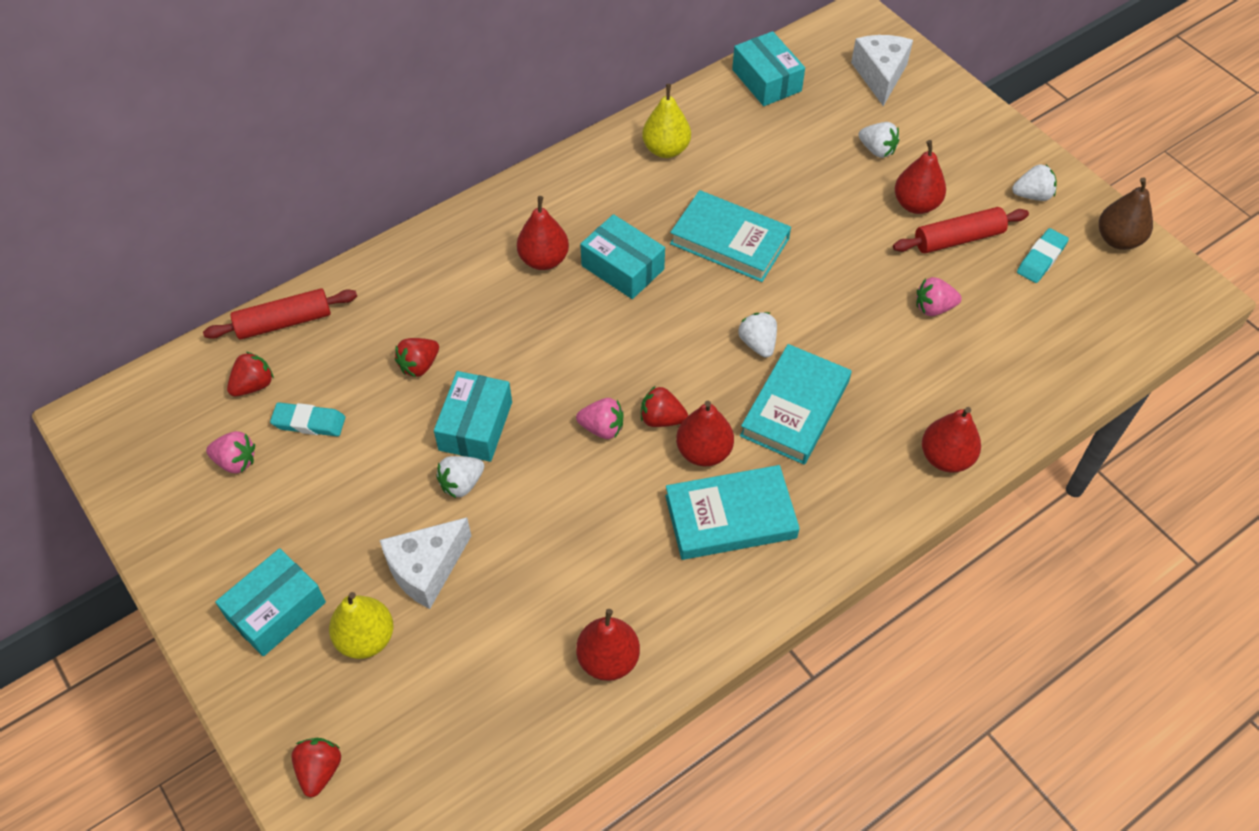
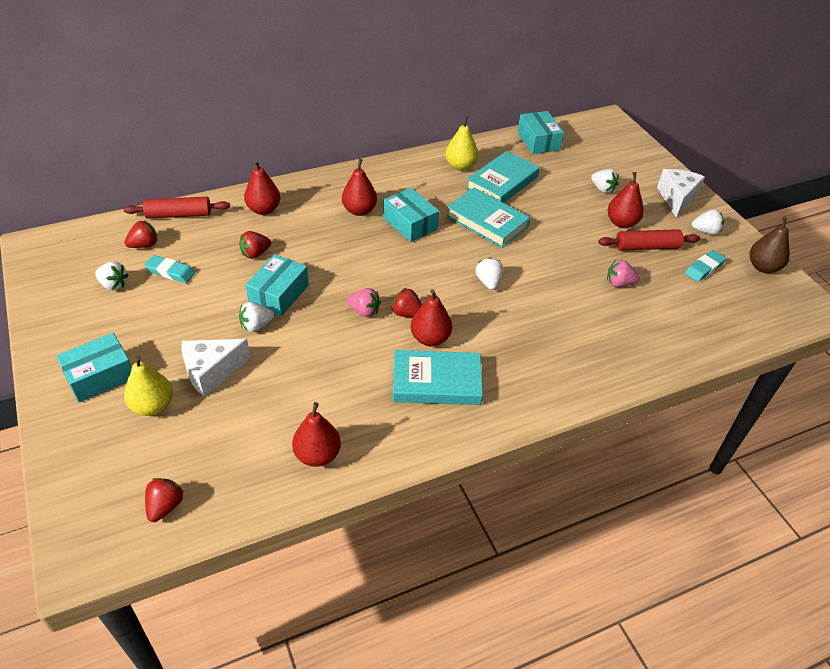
camera: 10 degrees right, 10 degrees down
(236, 461) = (113, 285): pink strawberry -> white strawberry
(320, 770) = (84, 483): red strawberry -> red strawberry (165, 506)
(795, 408) = (503, 325): turquoise book -> turquoise book (502, 182)
(880, 75) = (615, 150): white cheese -> white cheese (677, 198)
(945, 457) = (605, 375): red pear -> red pear (264, 209)

